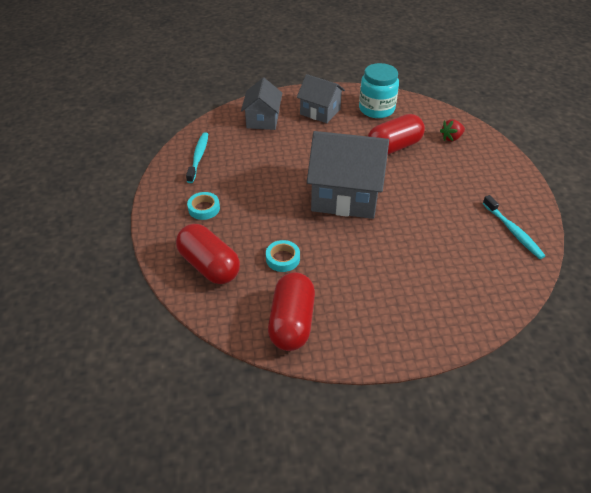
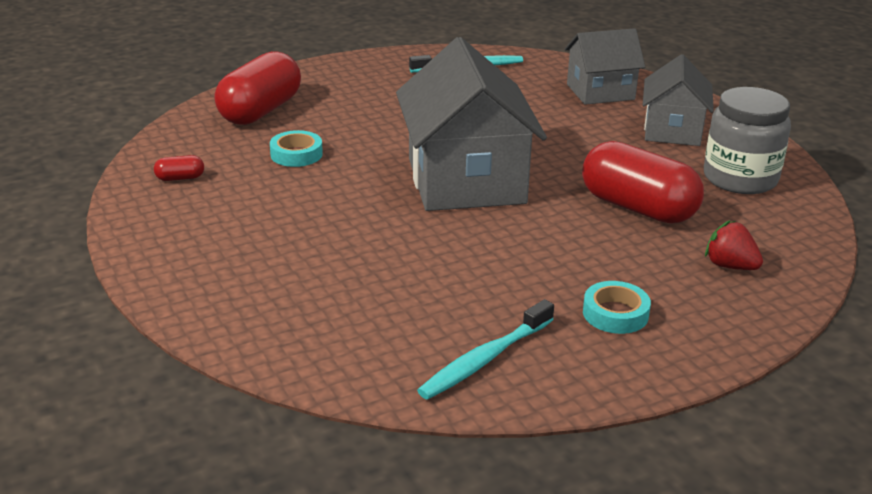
camera: 70 degrees right, 15 degrees down
(204, 208) = (365, 89): turquoise tape -> turquoise tape (615, 313)
(292, 322) = (180, 178): red capsule -> red capsule, size x0.40
(376, 109) = (740, 178): turquoise jar -> grey jar

